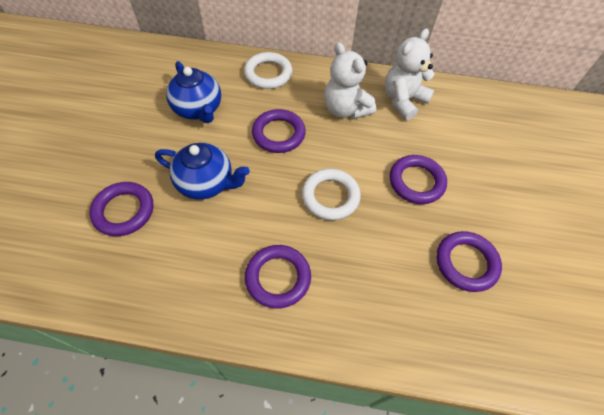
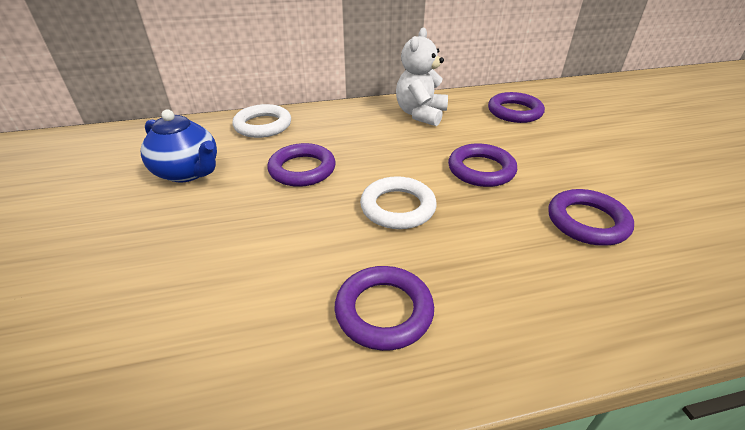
camera: 20 degrees left, 20 degrees down
(124, 211) = (110, 307): purple ring -> purple ring (514, 112)
(206, 183) = (230, 239): blue teapot -> none
(345, 109) = (366, 133): white teddy bear -> none

